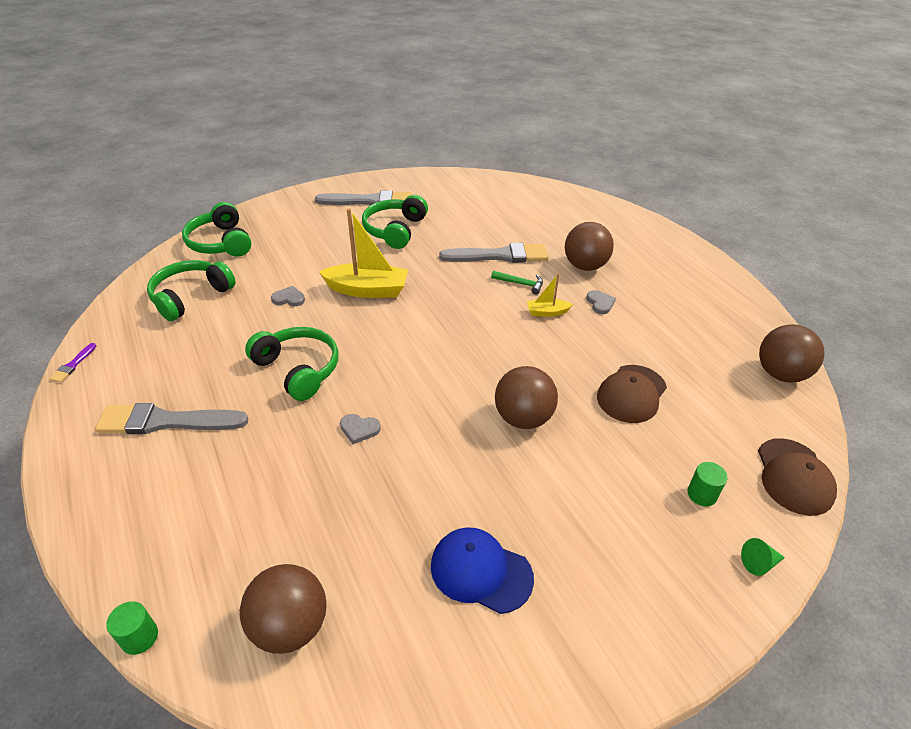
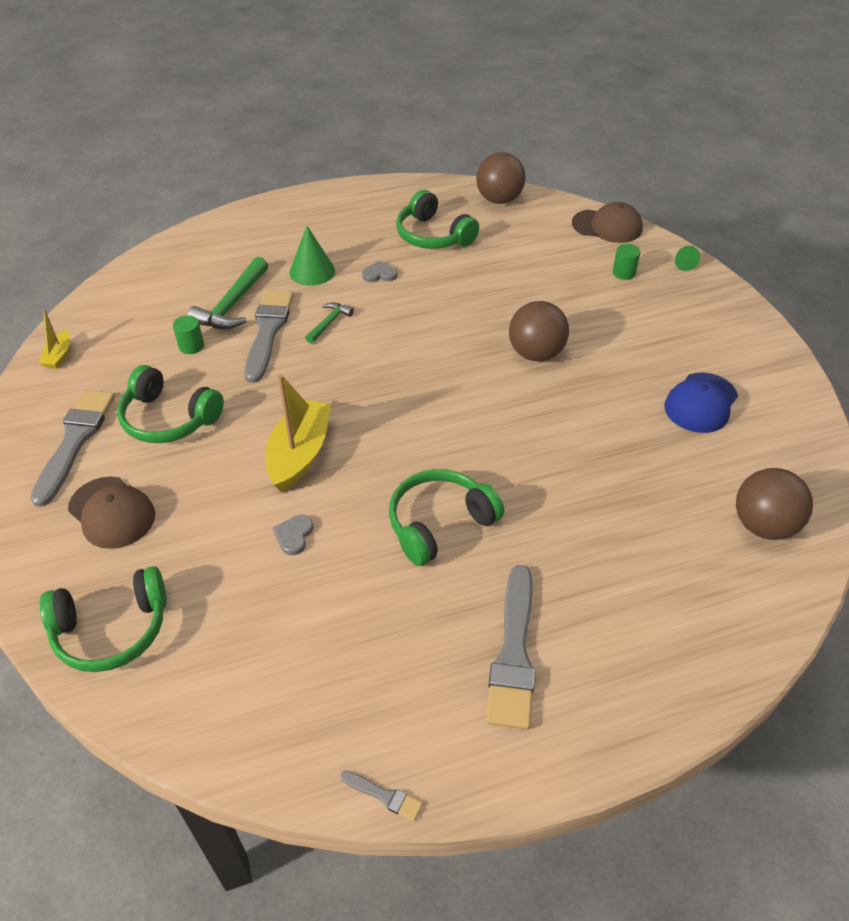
camera: 80 degrees left, 5 degrees up
(73, 365) = (384, 796): purple brush -> grey brush
(139, 637) = (788, 637): green cylinder -> green cylinder (191, 346)
(190, 297) = (253, 657): green headphones -> green headphones (433, 236)
(359, 429) = (540, 471): grey heart -> none
(524, 235) = (232, 305): none -> green hammer
(547, 312) = (384, 312): yellow boat -> yellow boat (59, 356)
(585, 266) = (312, 271): brown ball -> green cone
(631, 394) = (512, 283): brown cap -> brown cap (112, 512)

